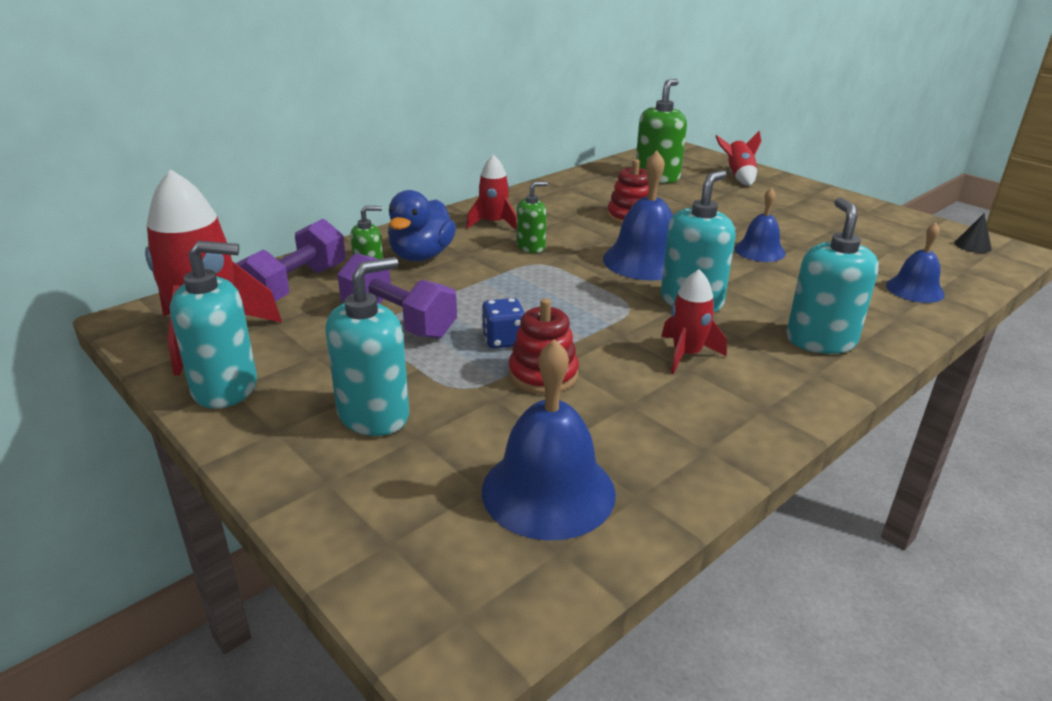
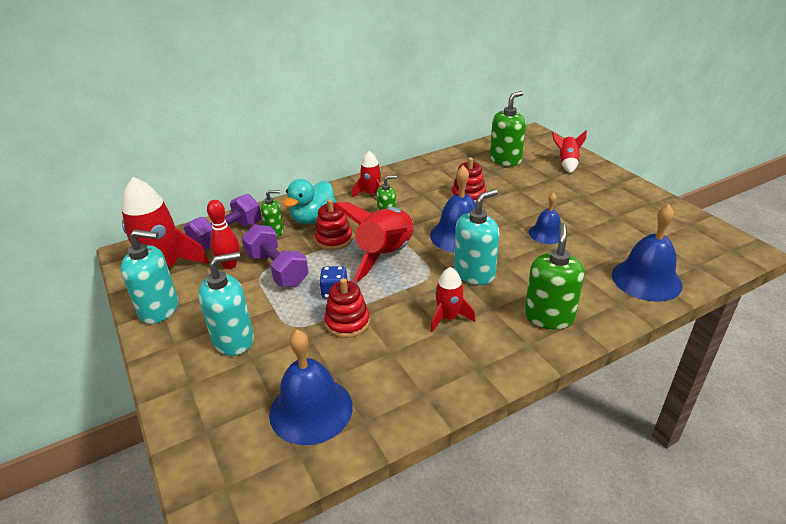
camera: 15 degrees right, 5 degrees up
(317, 321) = (229, 265): none -> red bowling pin
(421, 256) = (313, 218): blue duck -> turquoise duck
(467, 278) = (334, 239): none -> red stacking toy
(555, 291) = (386, 255): none -> red rocket
(820, 340) = (549, 317): turquoise soap dispenser -> green soap dispenser
(914, 289) = (646, 279): blue bell -> blue bell, size x1.65
(972, 245) = (718, 243): black cone -> none

